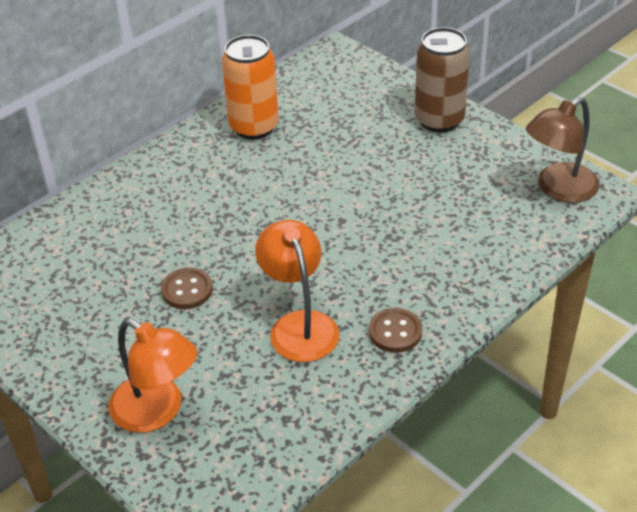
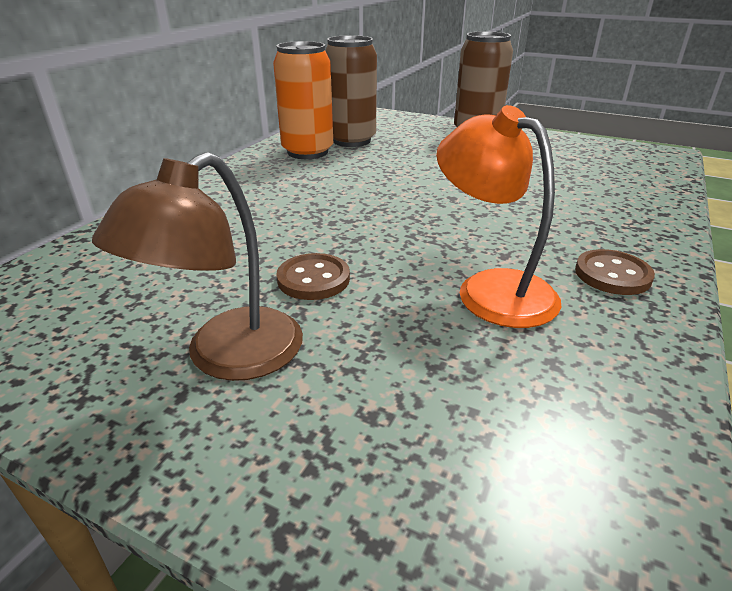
camera: 20 degrees left, 10 degrees down
(157, 412) = (360, 449): orange lamp -> none
(304, 113) = (351, 140): none -> brown can
(558, 189) = (627, 155): brown lamp -> brown lamp (228, 357)

